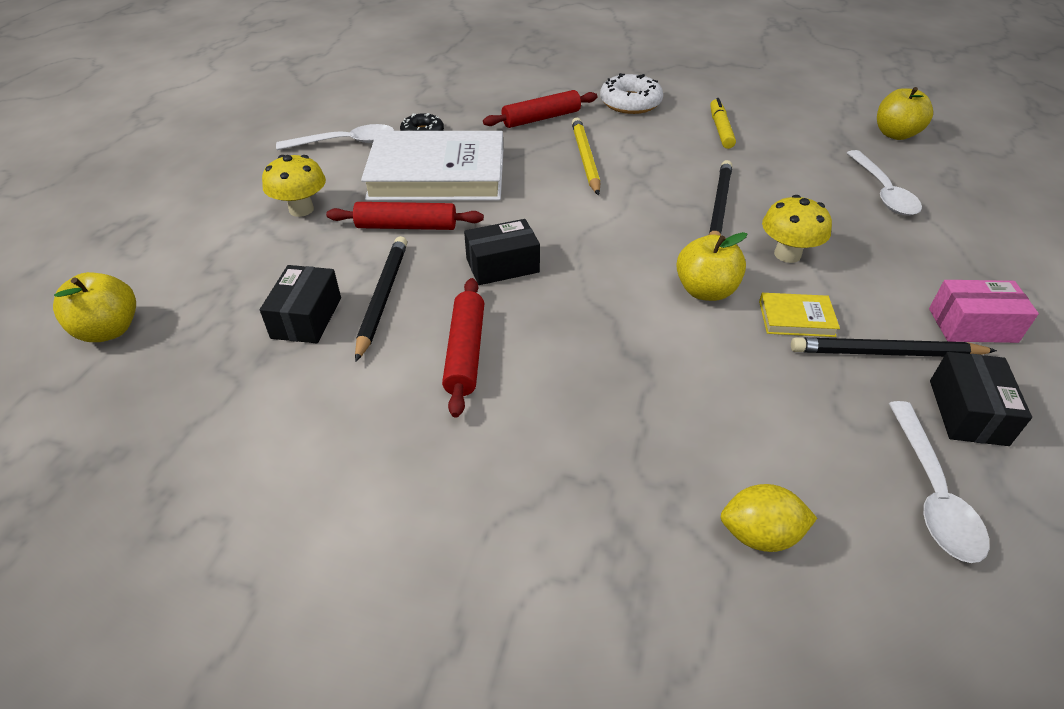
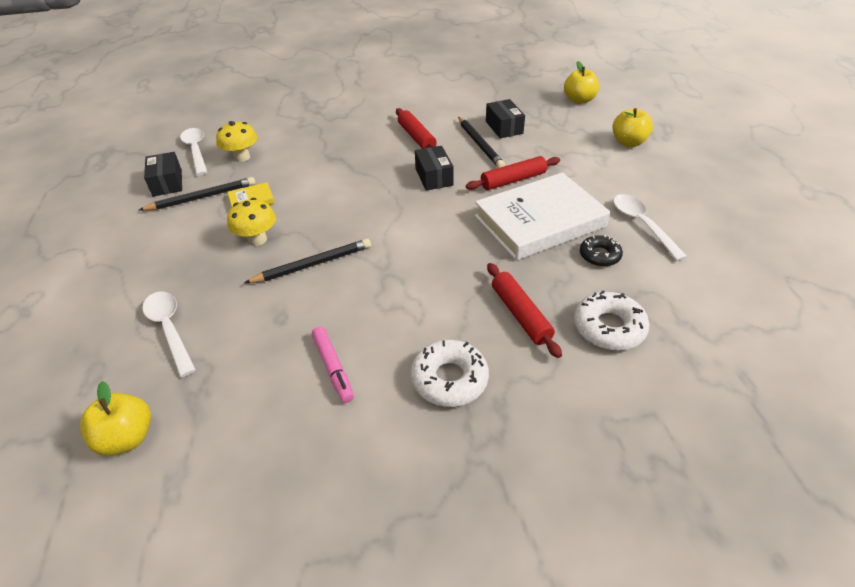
camera: 155 degrees right, 0 degrees up
(301, 209) = (588, 169): yellow mushroom -> yellow mushroom (242, 157)
(346, 143) = (642, 225): white spoon -> white spoon turned 105 degrees clockwise
(483, 96) = (609, 327): none -> white donut
(502, 265) = (434, 177): black box -> black box turned 60 degrees counterclockwise
(541, 118) = (520, 314): red rolling pin -> red rolling pin turned 60 degrees counterclockwise
(585, 158) = (443, 277): yellow pencil -> none
(705, 291) = (308, 199): yellow apple -> yellow apple (628, 143)
(719, 206) = (313, 264): black pencil -> black pencil turned 105 degrees counterclockwise
(720, 129) = (333, 368): yellow marker -> pink marker
(759, 535) = (267, 123): yellow lemon -> none
(972, 325) = (143, 228): pink box -> none

